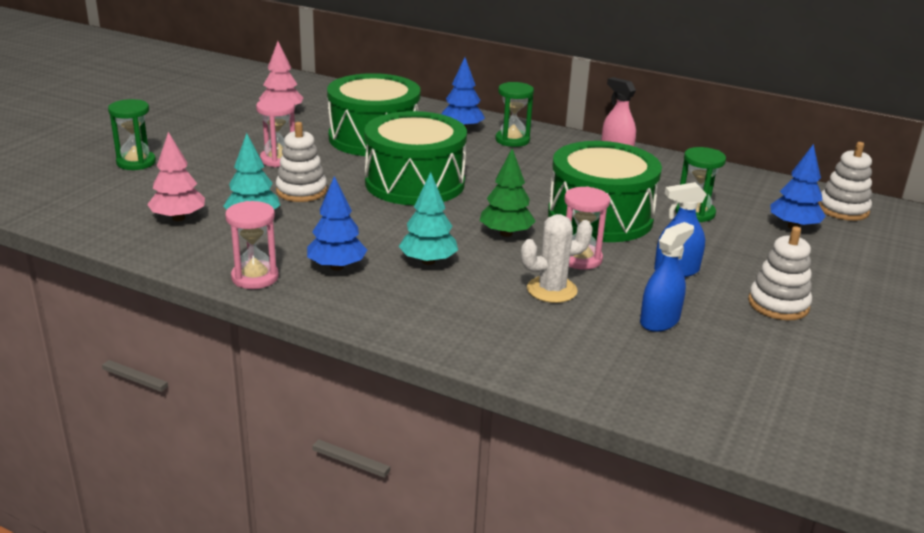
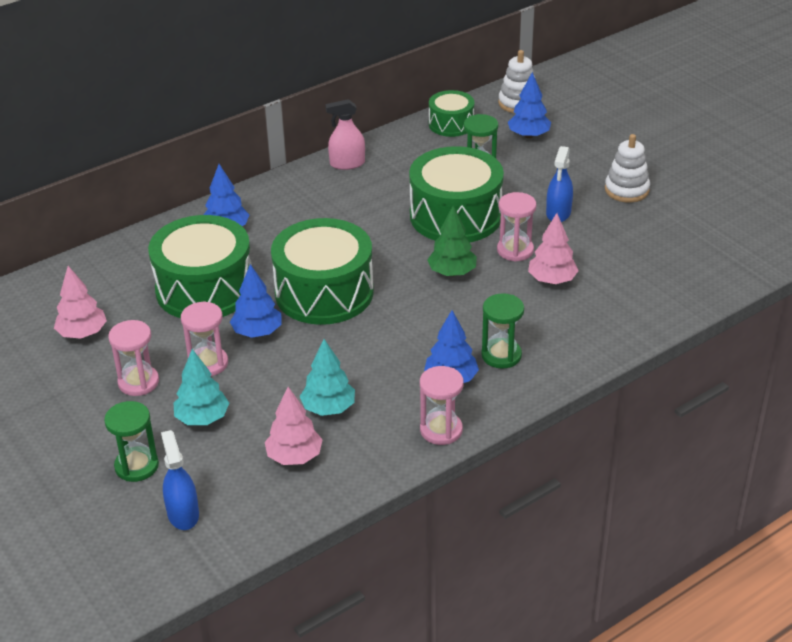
camera: 60 degrees left, 10 degrees up
(237, 141) = (138, 382): none -> pink hourglass
(301, 191) = (292, 365): white stacking toy -> none
(335, 169) = (257, 332): none -> blue tree
(428, 261) = (472, 327): turquoise tree -> turquoise tree (202, 418)
(512, 140) = (277, 209): green hourglass -> green hourglass (501, 355)
(552, 290) = (552, 280): white cactus -> pink tree
(659, 321) = (619, 248): blue spray bottle -> blue spray bottle (183, 514)
(749, 184) = (451, 124): none -> green drum

